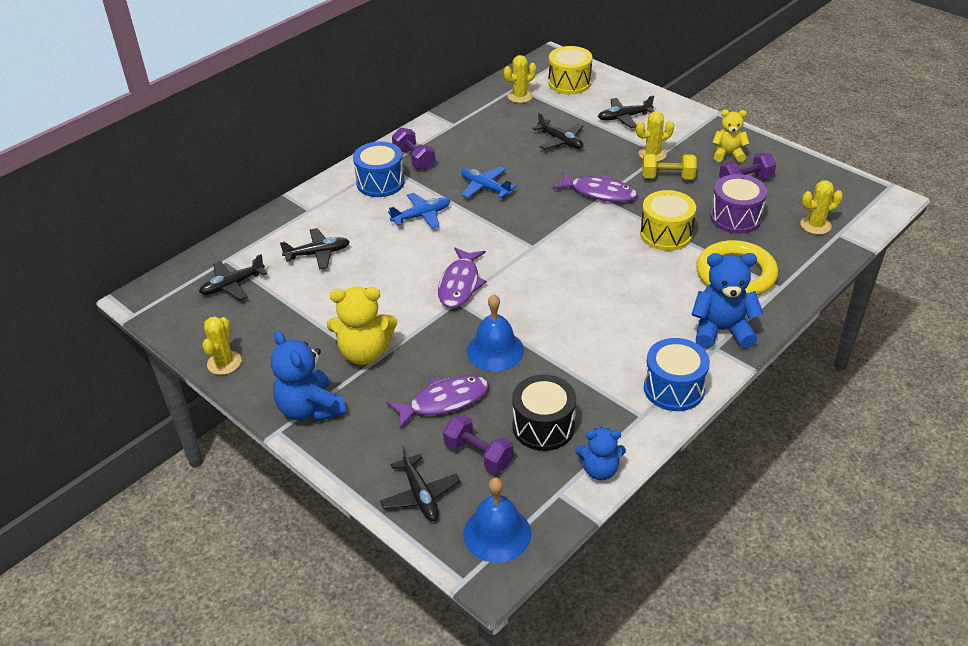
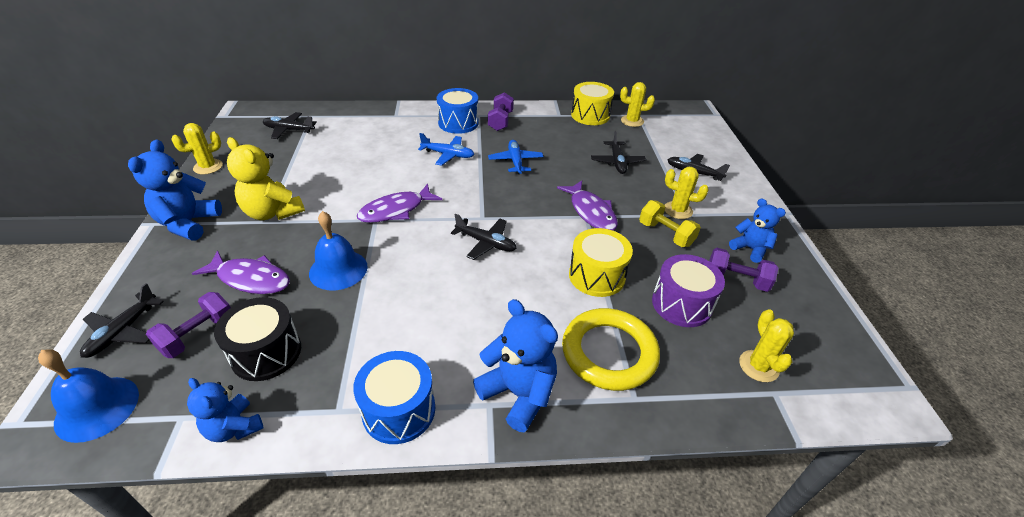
camera: 40 degrees right, 0 degrees up
(318, 254) = (356, 140): black plane -> black plane (486, 243)
(478, 455) = (198, 335): purple dumbbell -> purple dumbbell turned 45 degrees clockwise
(569, 83) = (683, 130): yellow drum -> yellow drum (590, 115)
(728, 154) = (750, 249): yellow teddy bear -> blue teddy bear
(815, 225) = (758, 366): yellow cactus -> yellow cactus turned 60 degrees clockwise

